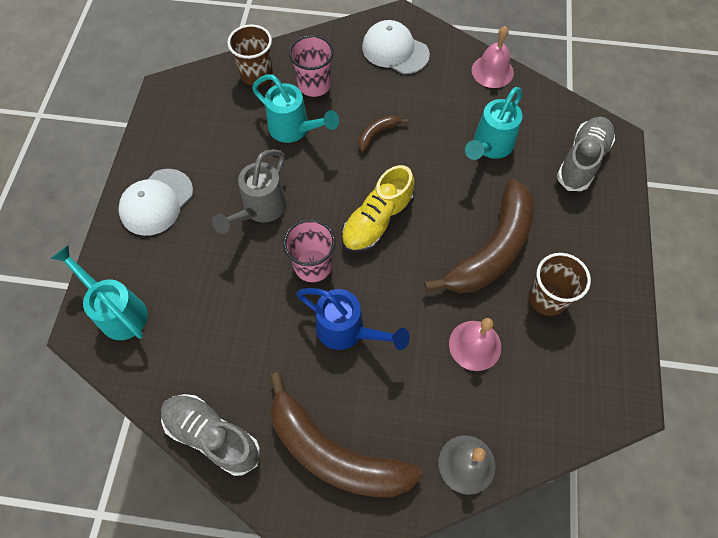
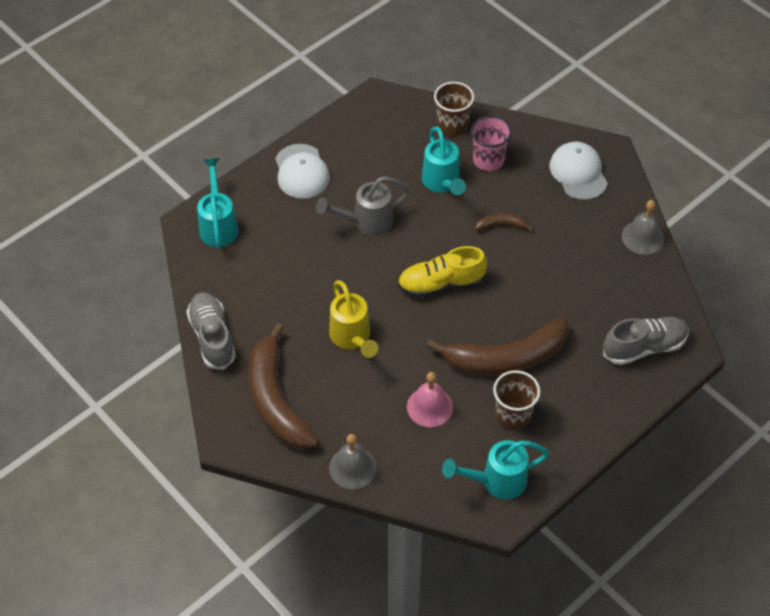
camera: 40 degrees right, 10 degrees down
(156, 202) = (301, 172): white cap -> white cap turned 90 degrees counterclockwise
(313, 265) = (368, 282): pink cup -> none
(348, 331) = (352, 338): blue watering can -> yellow watering can
(489, 147) = (579, 290): turquoise watering can -> turquoise watering can (496, 481)
(492, 71) = (642, 237): pink bell -> grey bell

